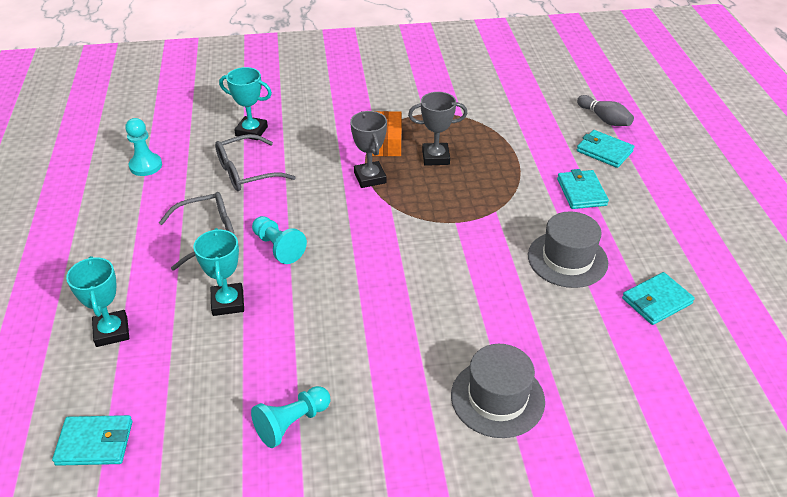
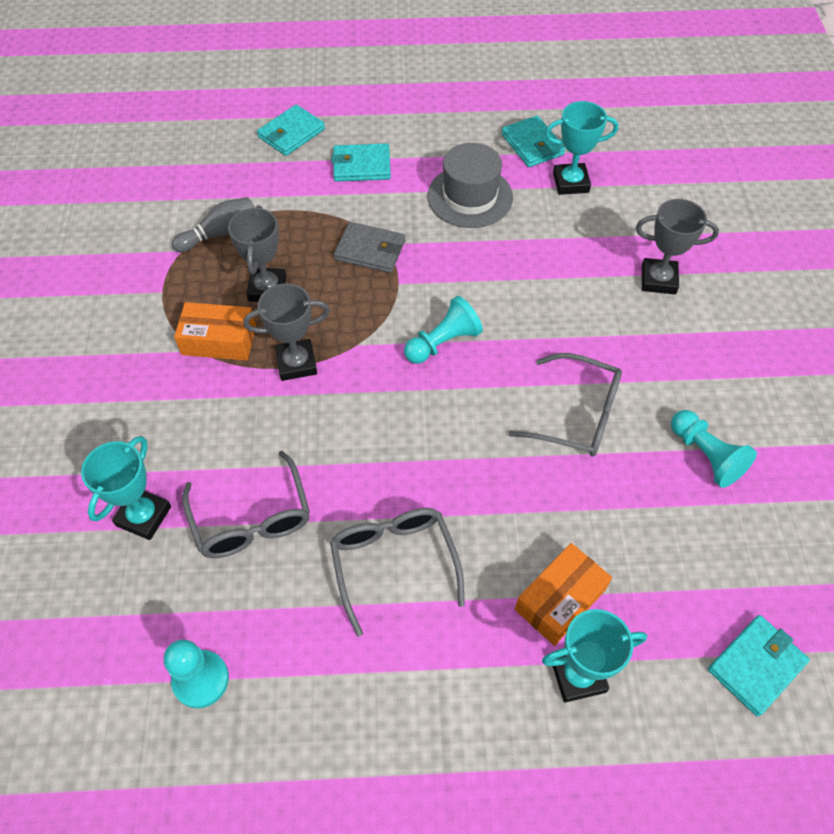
camera: 85 degrees left, 15 degrees up
(95, 443) = (756, 666): turquoise wallet -> turquoise wallet turned 45 degrees clockwise
(170, 322) = (560, 599): none -> orange box
(228, 302) = (526, 530): turquoise trophy -> turquoise trophy (570, 183)
(278, 247) = (426, 473): turquoise pawn -> turquoise pawn (443, 342)
(332, 333) = (577, 415): none -> grey glasses
(486, 204) = (370, 250): none -> grey wallet
(497, 398) = (658, 280): grey hat -> grey trophy
(604, 119) = (228, 121): grey bowling pin -> grey bowling pin (219, 233)

